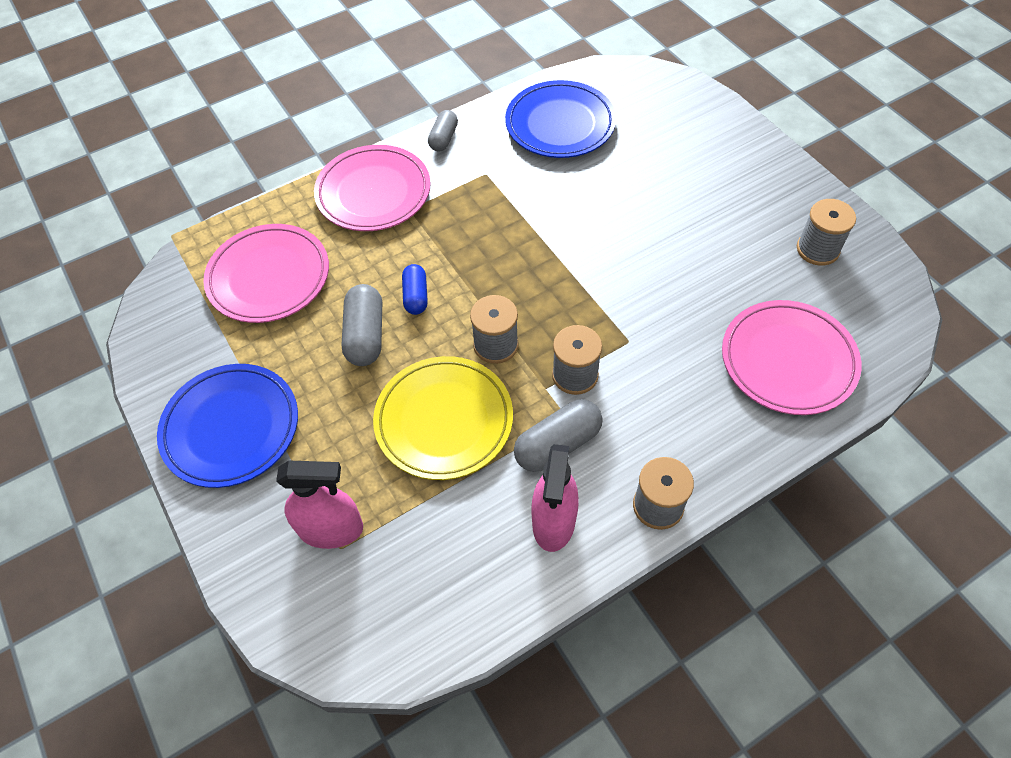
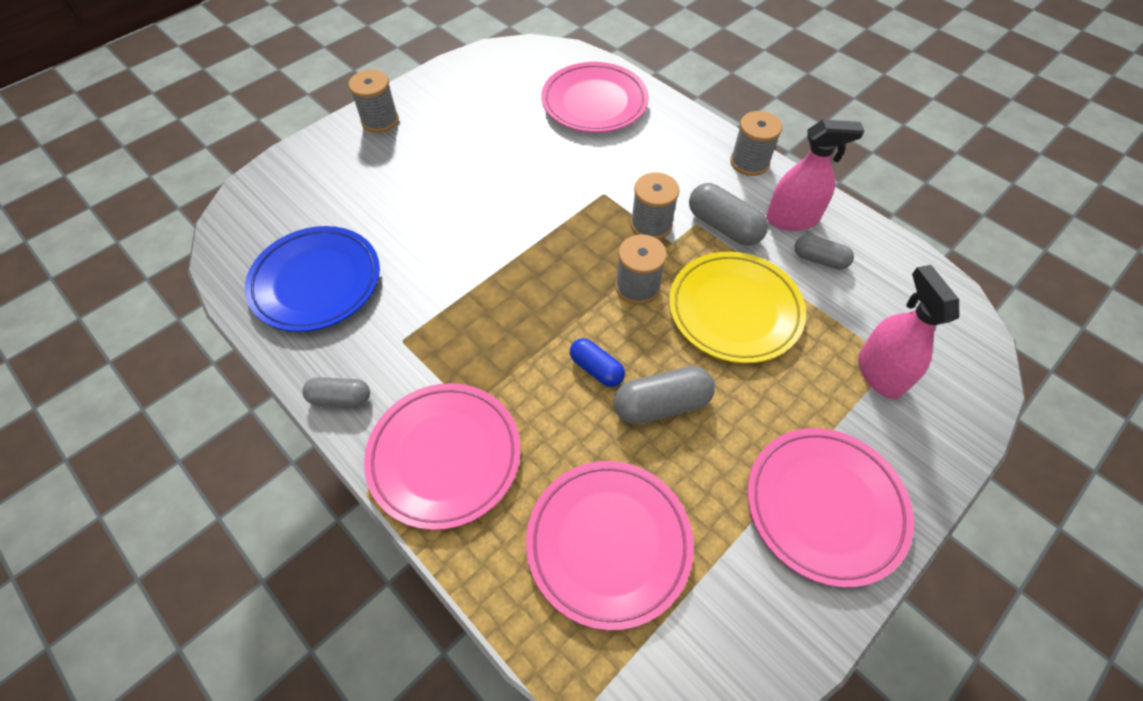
camera: 105 degrees left, 0 degrees up
(231, 428) = (825, 506): blue plate -> pink plate
(416, 296) = (596, 369): blue capsule -> blue capsule turned 60 degrees clockwise
(487, 528) = (819, 259): none -> grey capsule
(817, 249) = (476, 90): grey spool -> grey spool (380, 120)

